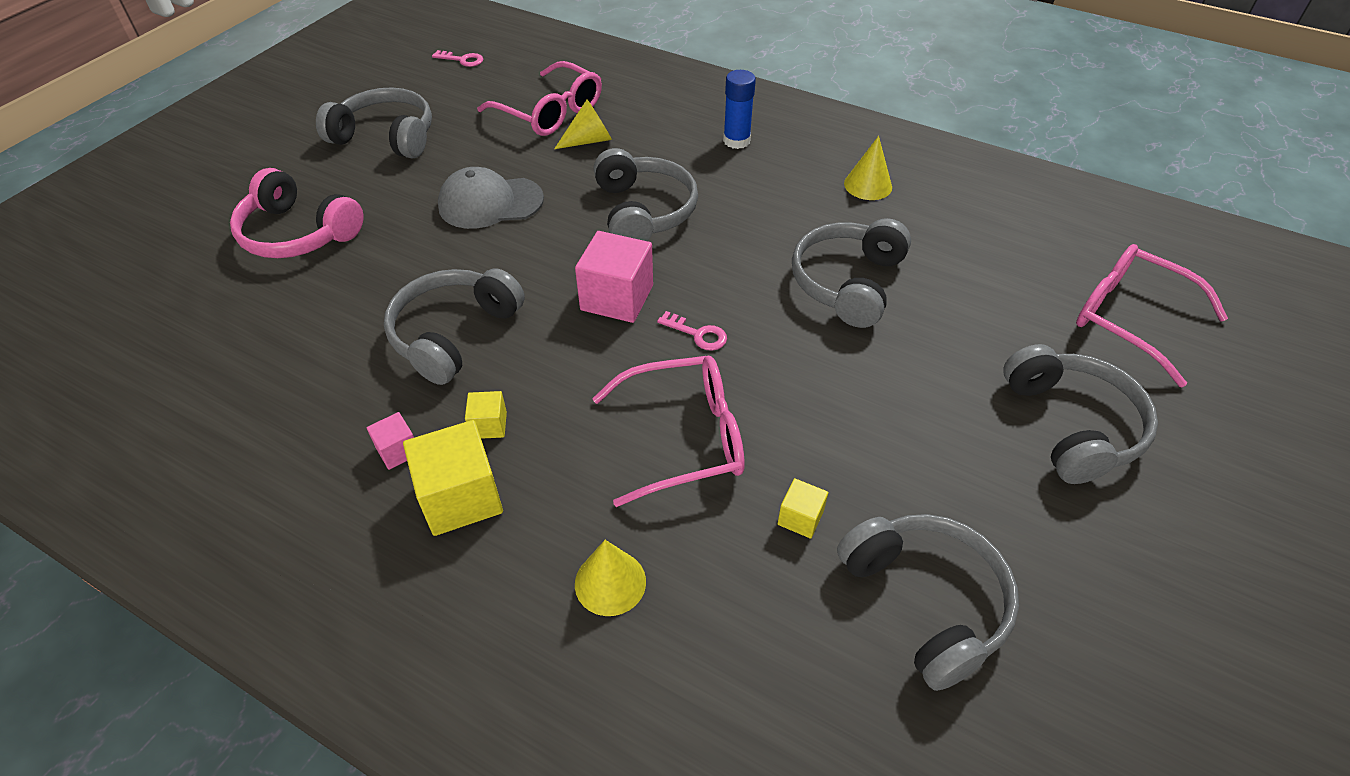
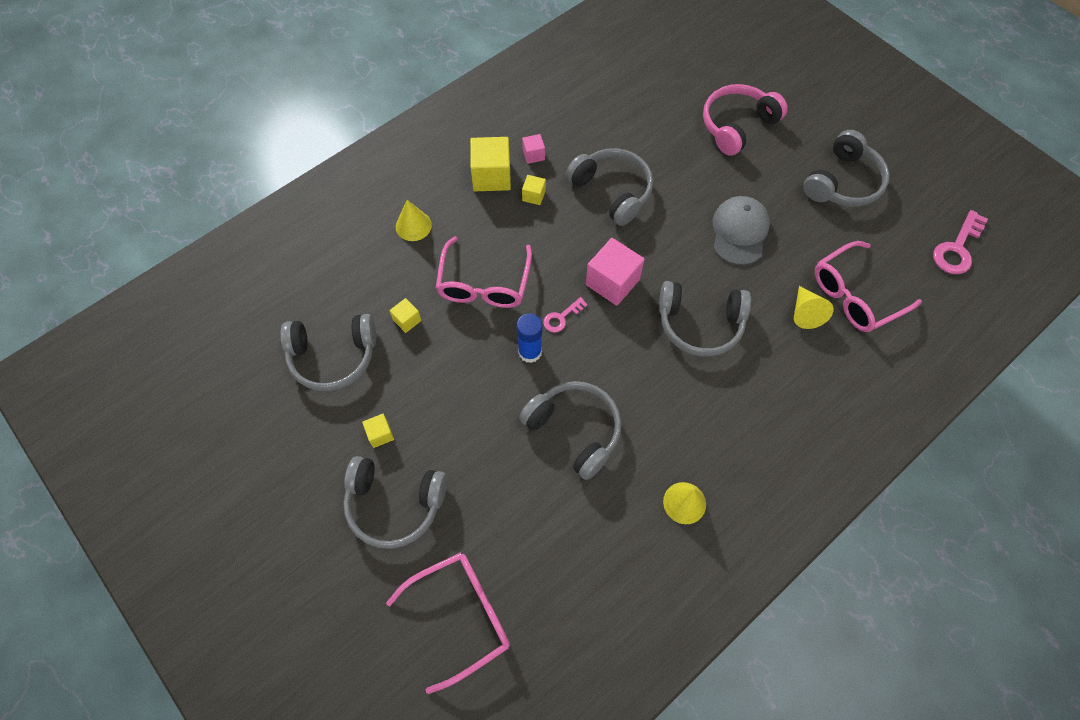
camera: 110 degrees right, 15 degrees up
(462, 60) = (957, 248): pink key -> pink key, size x1.74
(736, 141) = (777, 423): blue glue stick -> blue glue stick (530, 352)
(997, 479) = (380, 434): none -> yellow cube

